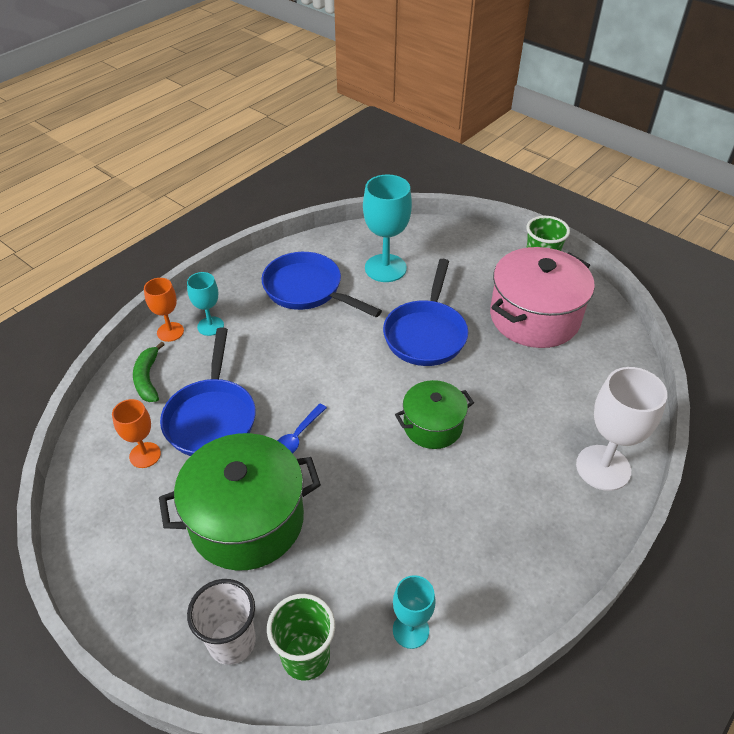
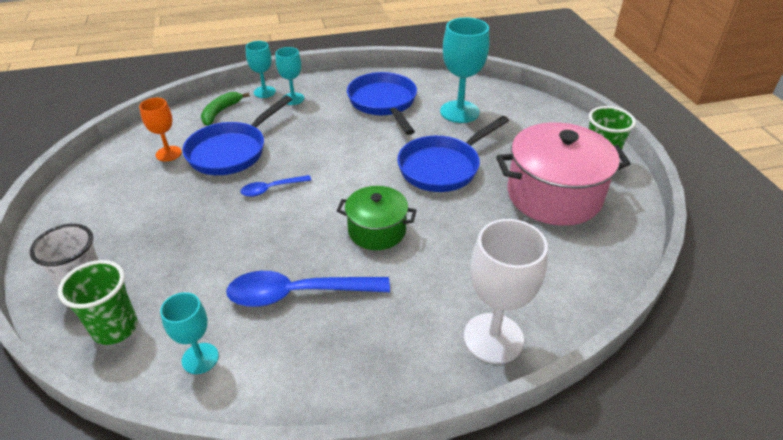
camera: 35 degrees right, 5 degrees down
(170, 332) = (264, 92): orange goblet -> turquoise goblet
(247, 520) = (181, 222): green pot -> none
(429, 522) = (298, 294): none -> blue spoon

